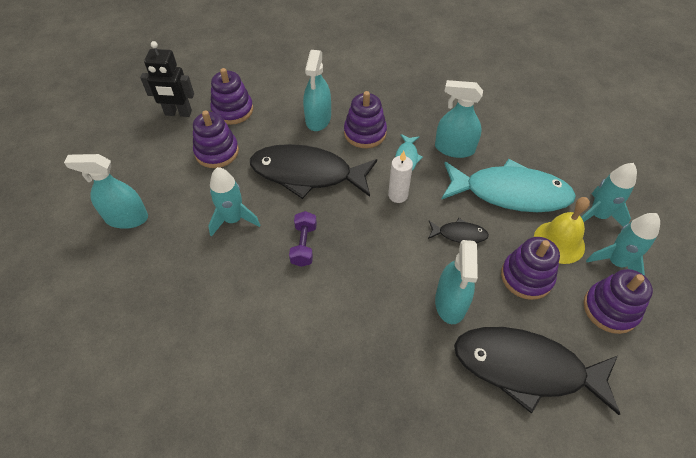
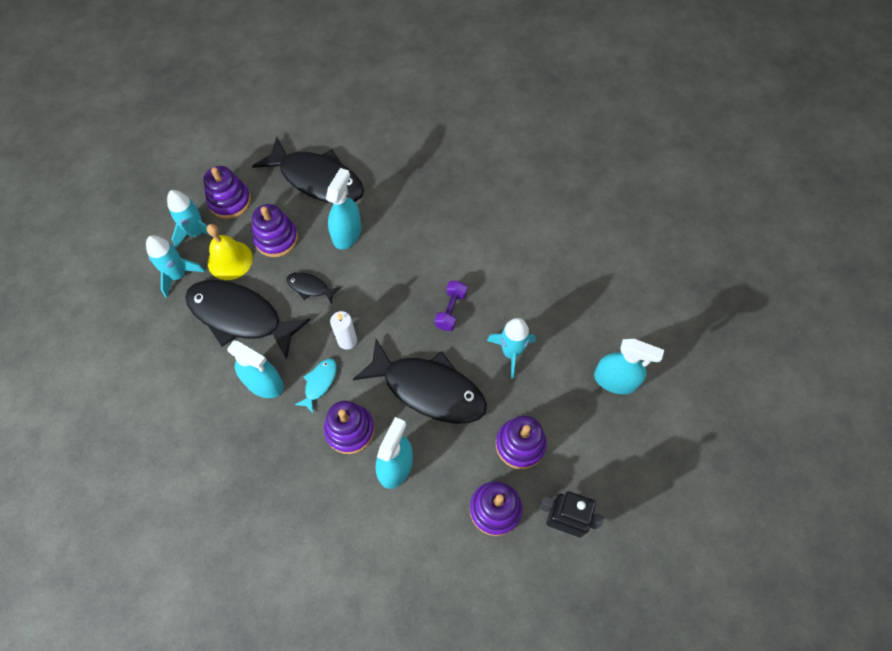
camera: 165 degrees left, 10 degrees up
(510, 193) = (240, 316): turquoise fish -> black fish

